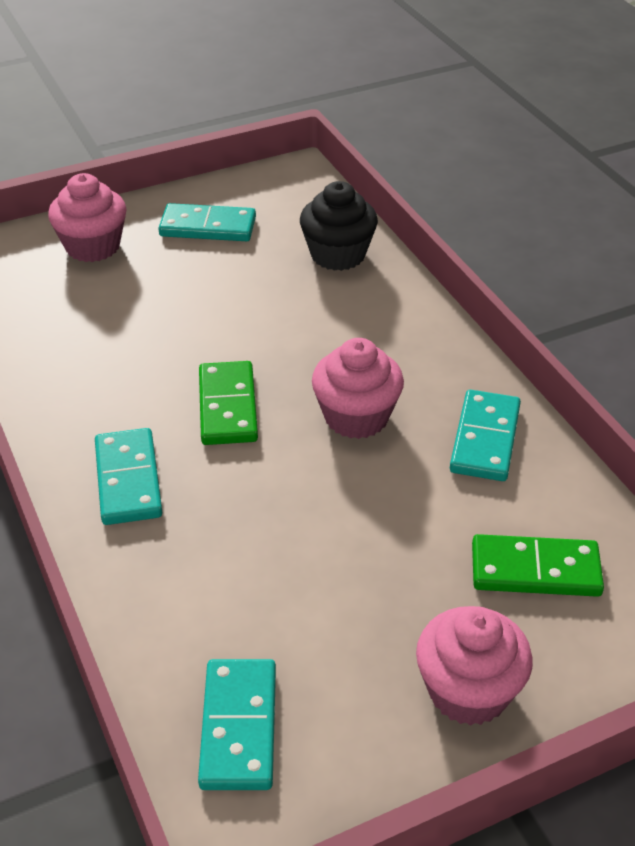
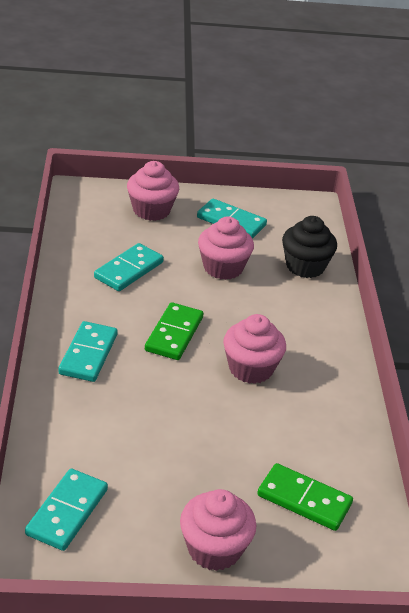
camera: 20 degrees right, 5 degrees down
(235, 292) = (223, 268): none -> pink cupcake
(485, 439) = (325, 412): turquoise domino -> turquoise domino (128, 270)

